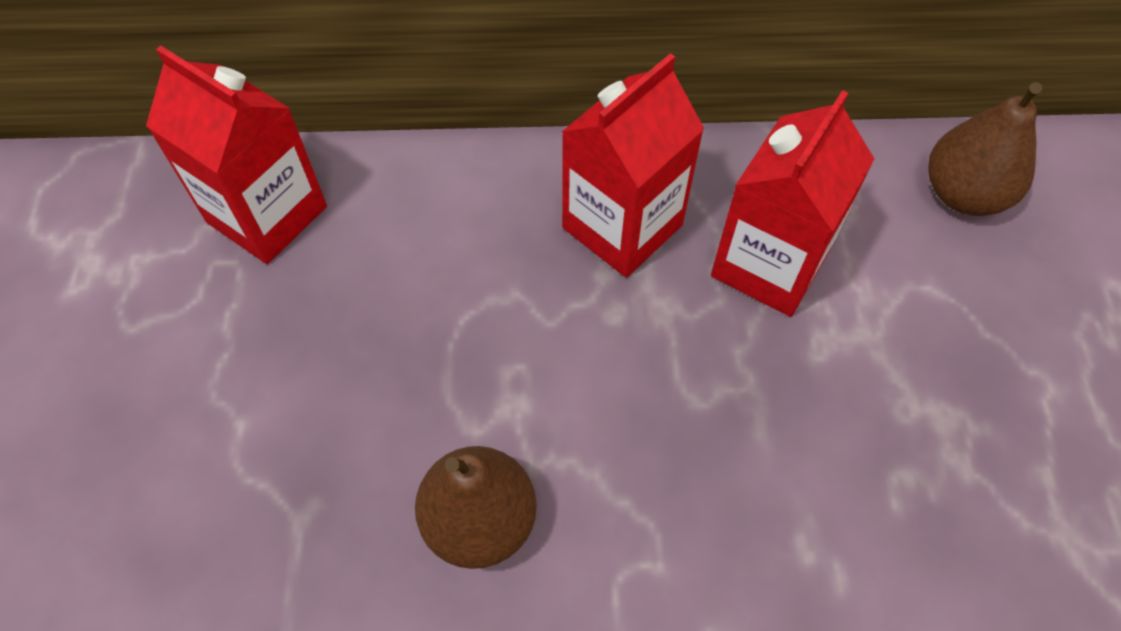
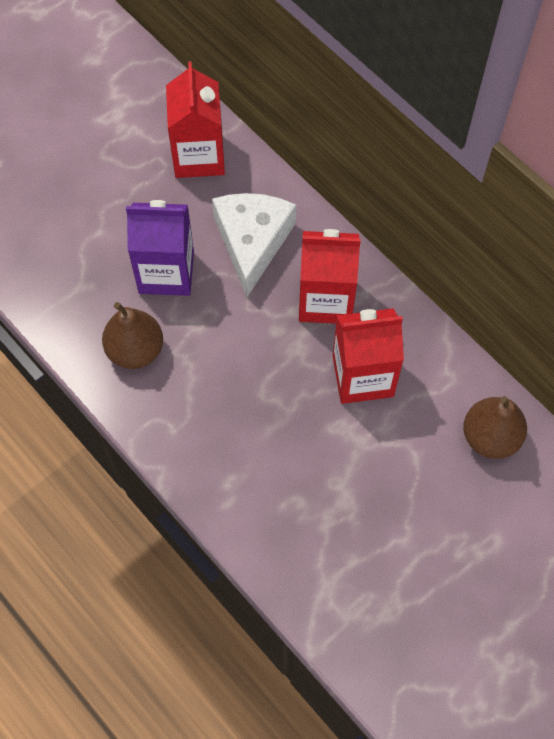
camera: 50 degrees right, 5 degrees up
(396, 383) = (166, 272): none -> purple carton
(458, 246) = (252, 242): none -> white cheese

